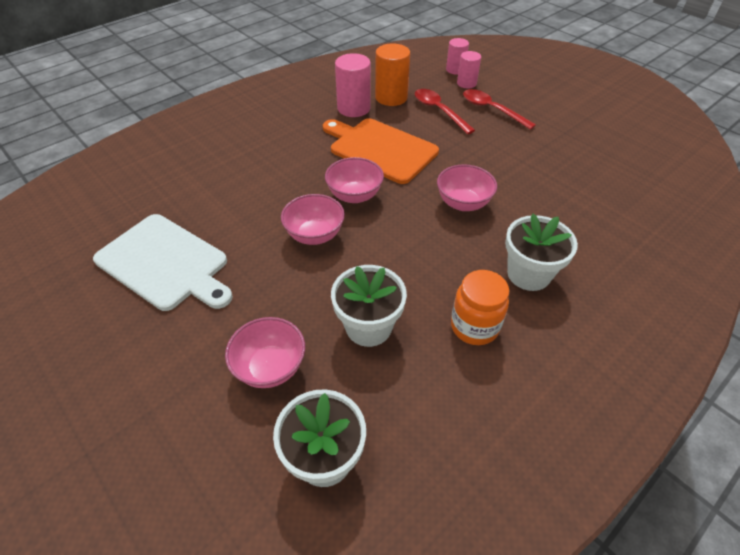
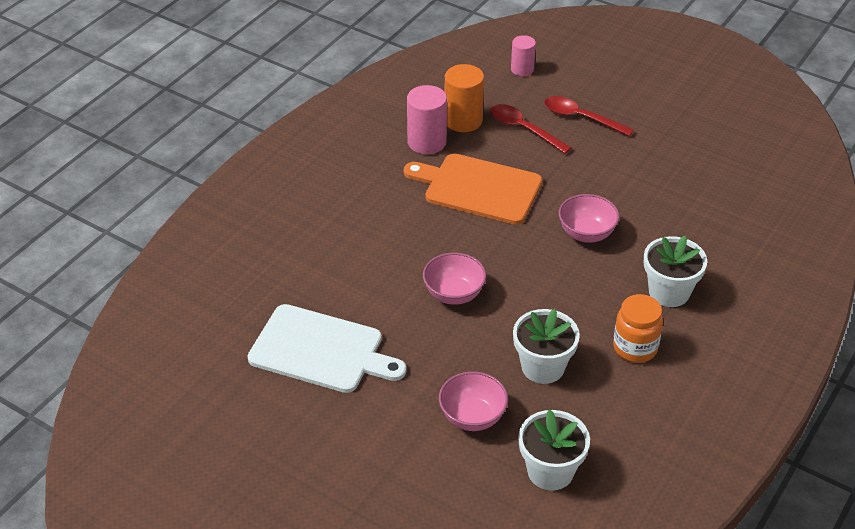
camera: 15 degrees left, 5 degrees down
(354, 195) = (474, 246): pink bowl -> none
(466, 83) = (541, 87): pink cylinder -> none

